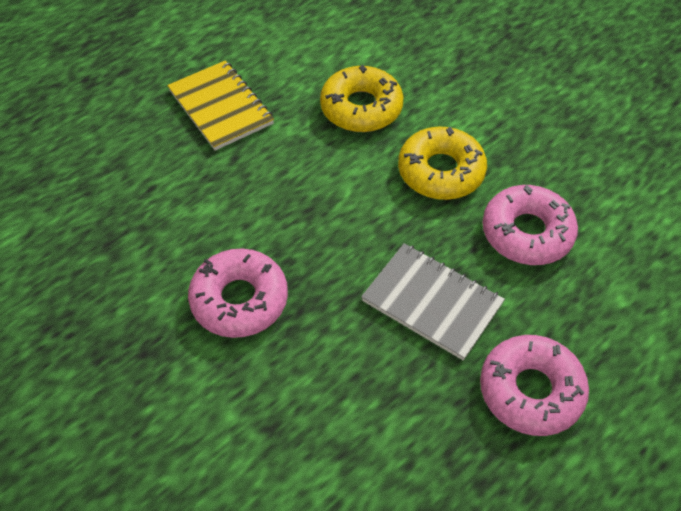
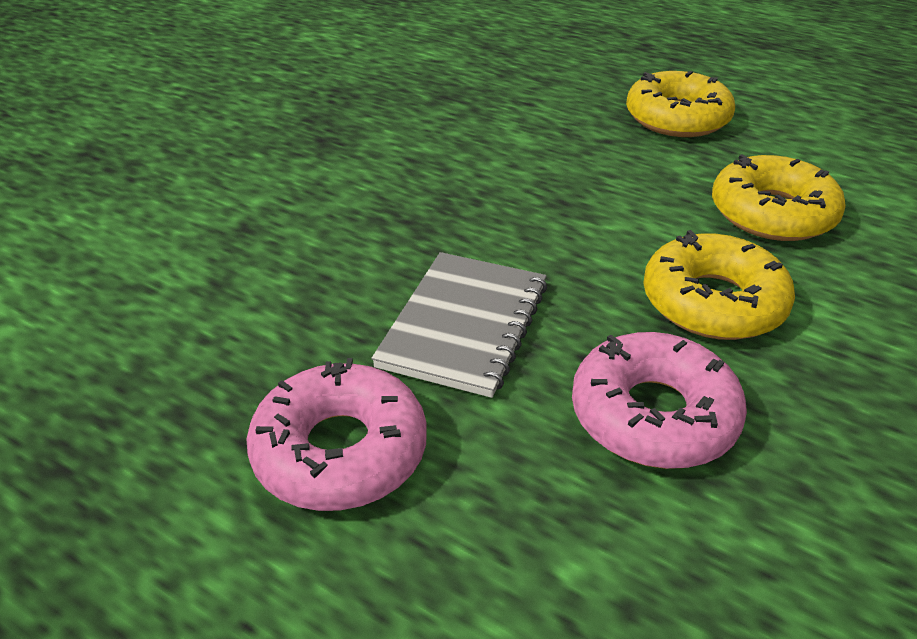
camera: 75 degrees right, 15 degrees down
(221, 107) = (677, 118): yellow notebook -> yellow donut
(239, 300) = (407, 179): pink donut -> none

